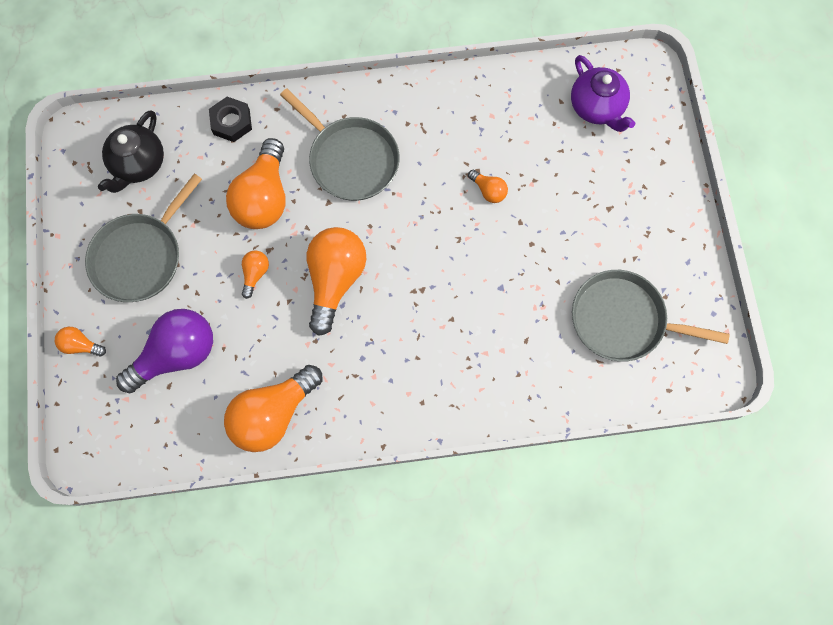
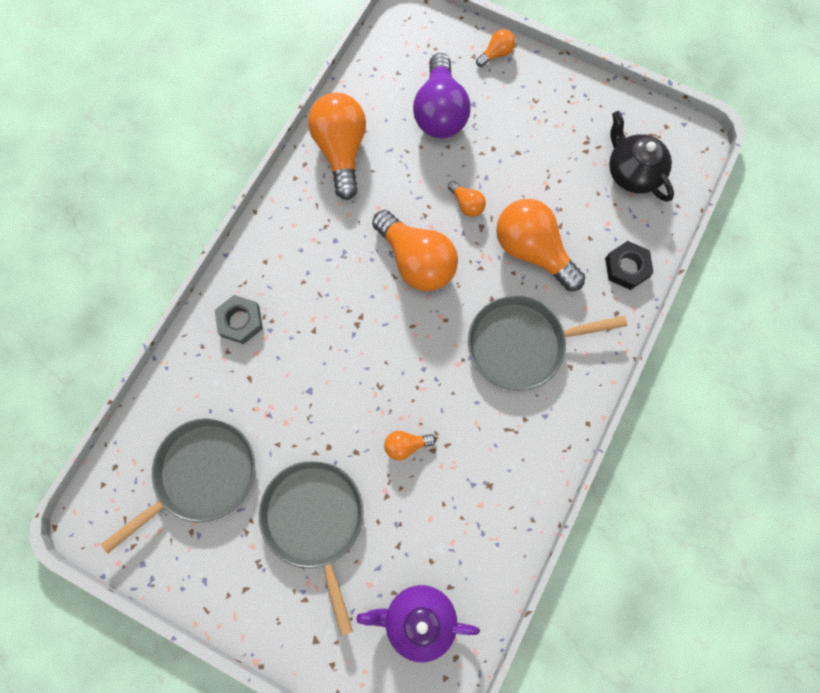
camera: 125 degrees right, 0 degrees up
(141, 256) = (543, 130): grey pan -> grey pan (315, 521)
(487, 383) = (240, 321): none -> grey nut

